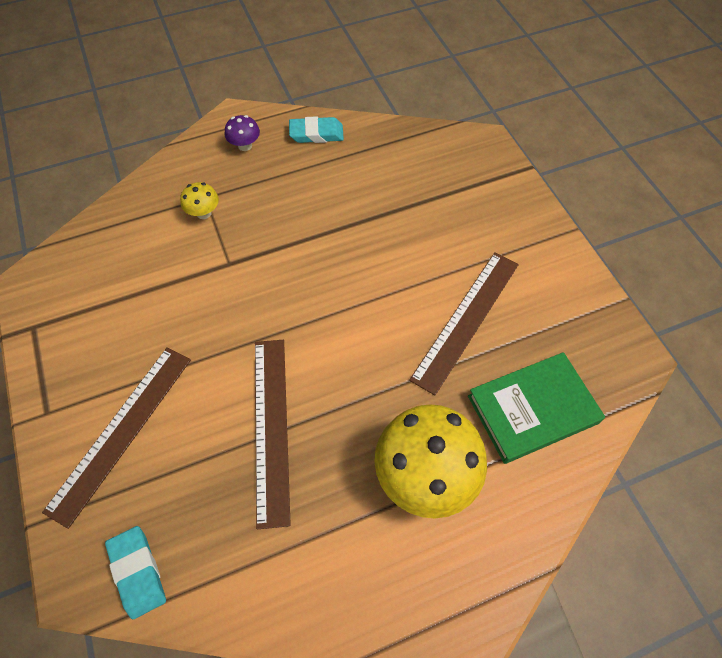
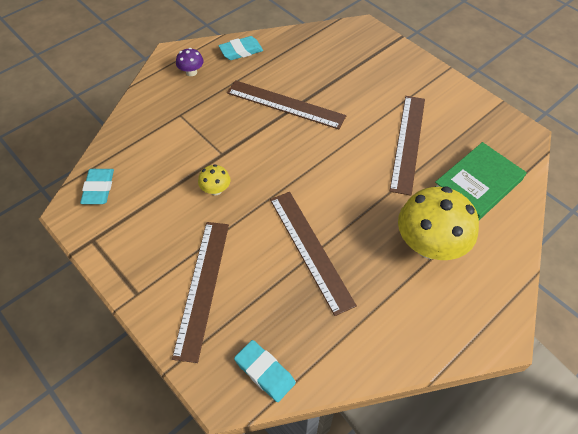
camera: 20 degrees left, 5 degrees down
(70, 264) = (98, 189): none -> turquoise eraser
(204, 213) = (184, 125): yellow mushroom -> yellow mushroom (216, 190)
(336, 220) = (285, 104): none -> brown ruler

